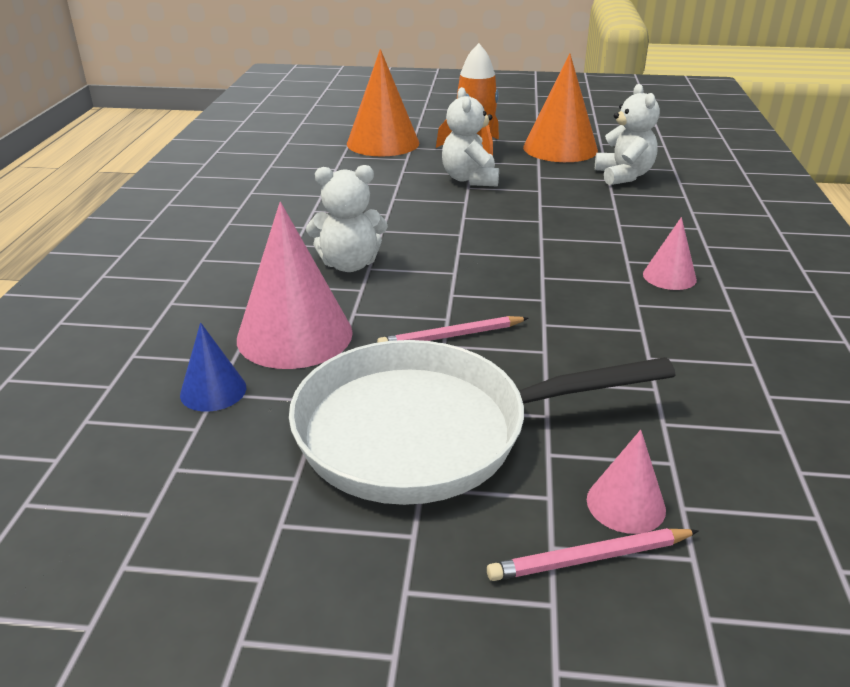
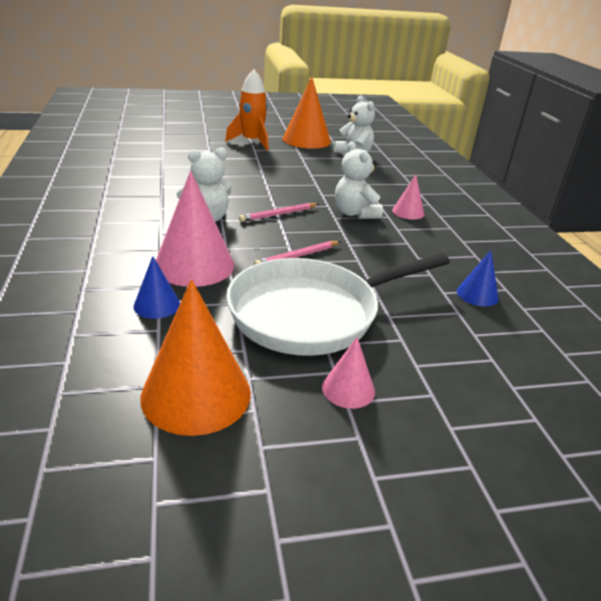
camera: 20 degrees left, 0 degrees up
(383, 143) = (187, 139): orange cone -> orange cone (196, 394)
(470, 179) = (259, 161): white teddy bear -> white teddy bear (355, 213)
(590, 558) = (440, 368): pink pencil -> pink pencil (278, 214)
(625, 504) = (445, 337): pink cone -> pink cone (348, 389)
(722, 434) = (477, 294): none -> blue cone

